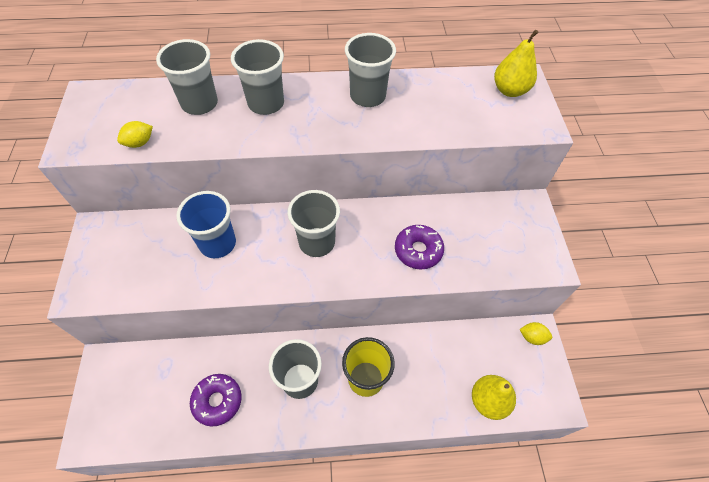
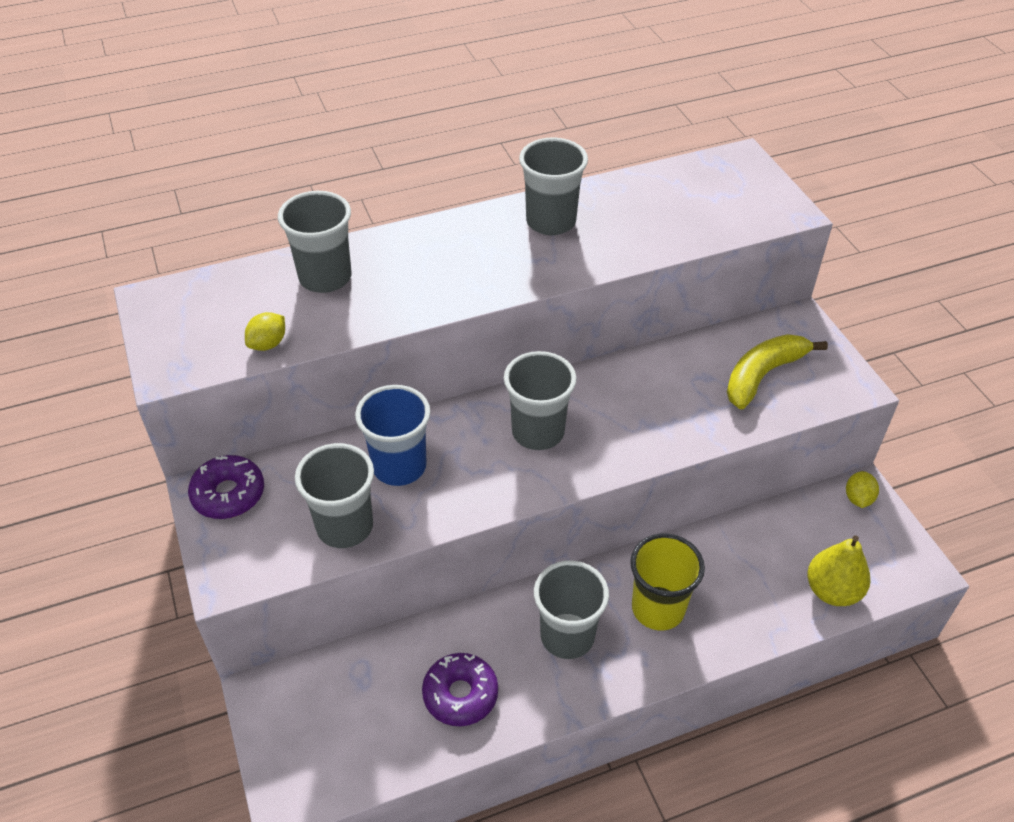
camera: 15 degrees left, 10 degrees down
(266, 104) = (418, 258): grey cup -> grey cup (345, 527)
(418, 250) = (678, 409): purple donut -> purple donut (228, 494)
(487, 240) = (763, 375): none -> yellow banana
(509, 90) = (730, 178): yellow pear -> none
(532, 337) = (858, 498): yellow lemon -> yellow lemon turned 75 degrees counterclockwise

